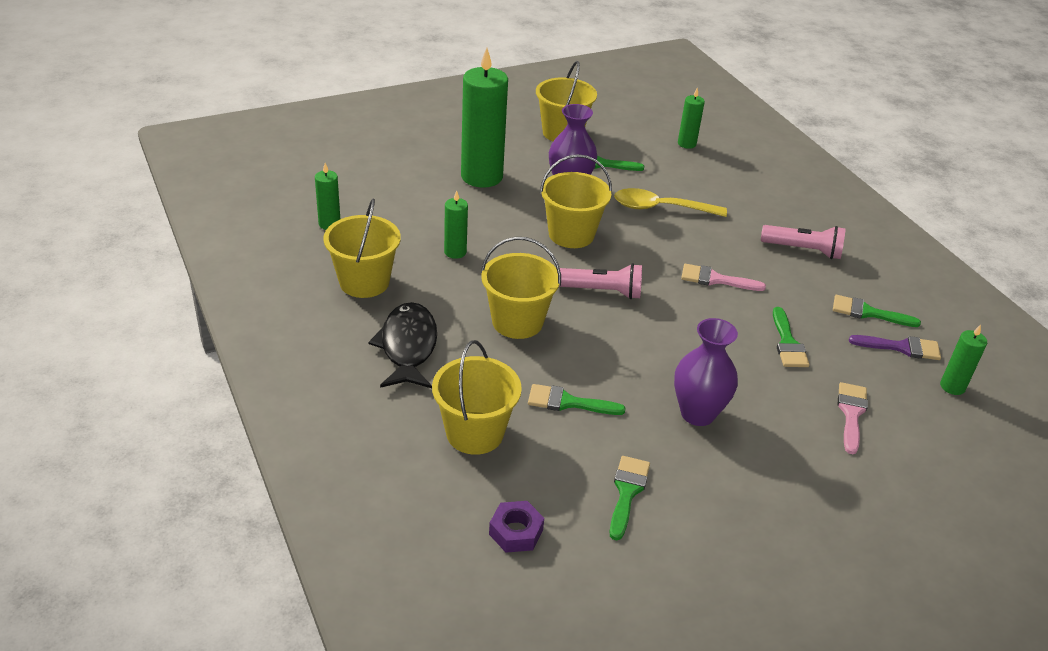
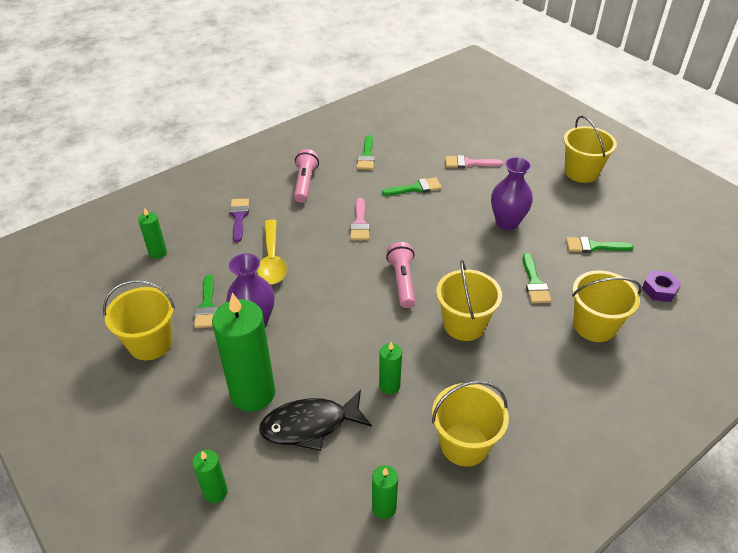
camera: 100 degrees left, 5 degrees up
(408, 347) = (531, 387): black fish -> black fish (310, 425)
(571, 234) = (331, 310): yellow bucket -> yellow bucket (581, 172)
(901, 347) = (396, 144): purple brush -> purple brush (239, 217)
(952, 386) = (422, 128): green candle -> green candle (215, 492)

